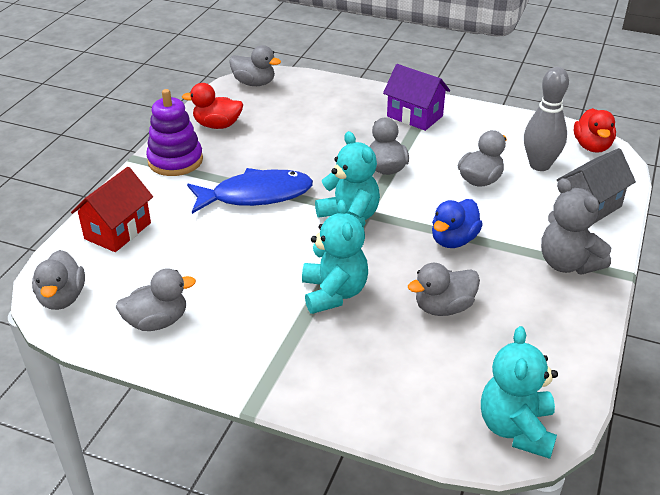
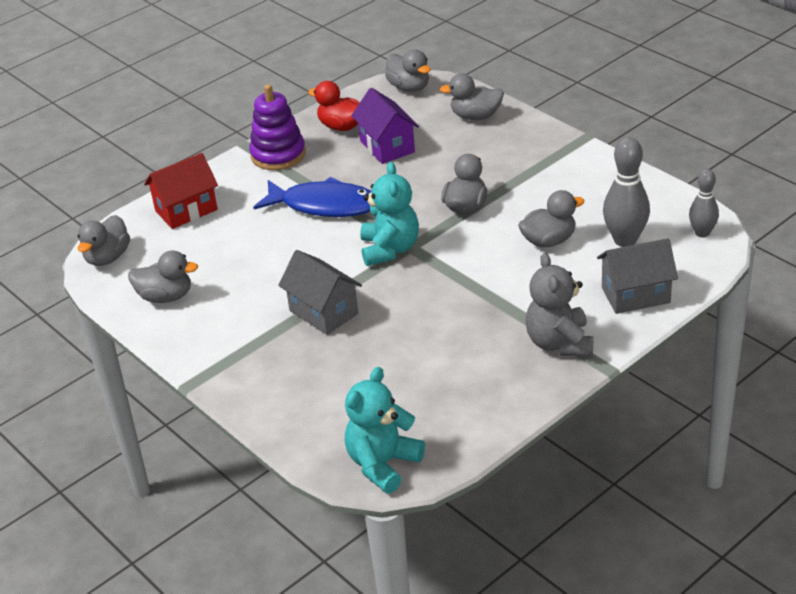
camera: 30 degrees right, 0 degrees up
(334, 293) = (323, 312): turquoise teddy bear -> grey house
(414, 116) = (541, 158): purple house -> purple house (387, 146)
(443, 307) = (408, 350): grey duck -> grey duck (475, 116)
(453, 240) = (470, 293): blue duck -> none
(592, 146) = (702, 233): red duck -> grey bowling pin

